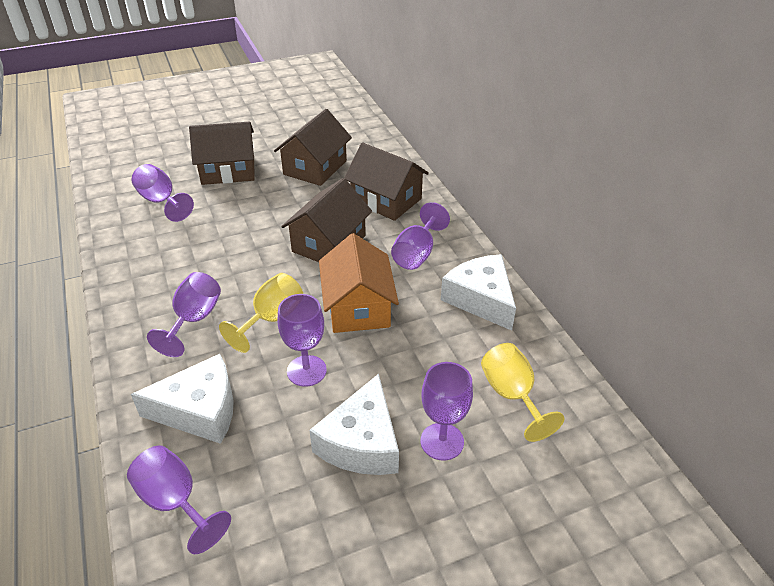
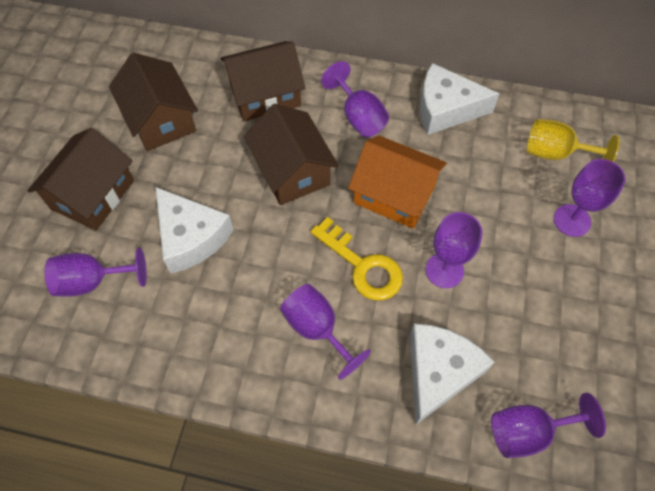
camera: 55 degrees left, 20 degrees up
(271, 319) = (362, 266): yellow goblet -> yellow key
(361, 442) = (543, 271): white cheese -> white cheese (191, 237)

